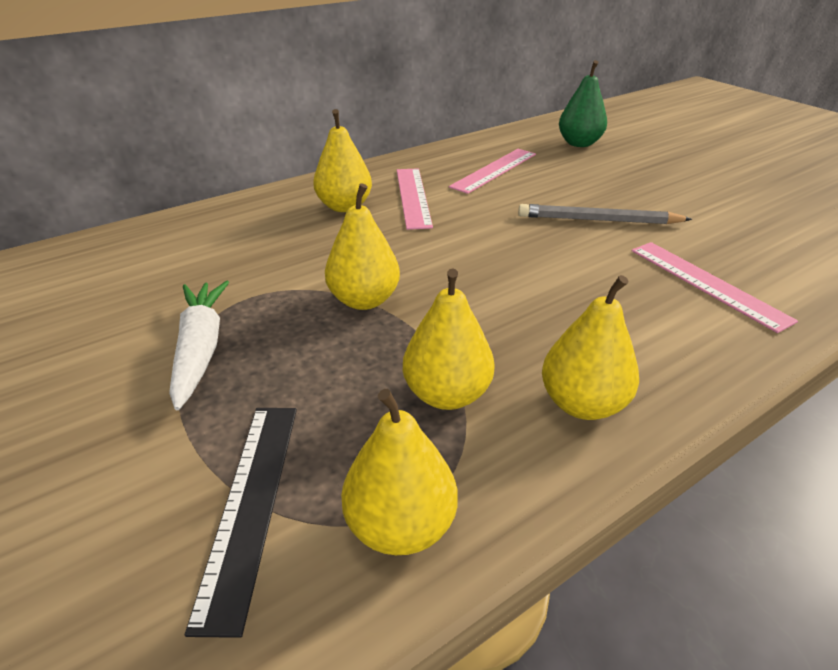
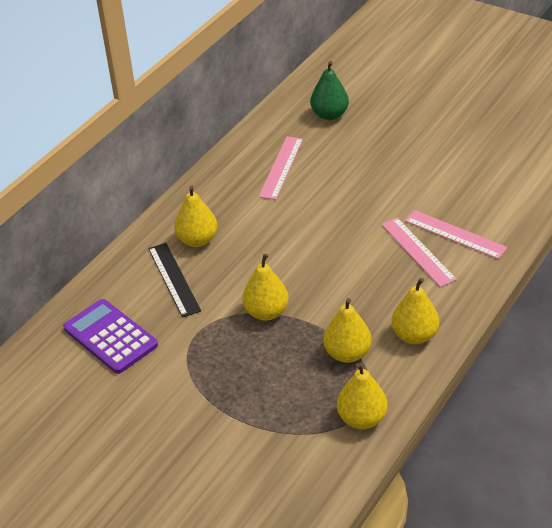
camera: 20 degrees left, 5 degrees up
(144, 270) = (110, 337): none -> purple calculator
(200, 348) = (199, 374): white carrot -> none
(251, 503) = (292, 434): black ruler -> black ruler (174, 279)
(413, 197) = (239, 215): pink ruler -> pink ruler (417, 251)
(598, 220) = (375, 199): grey pencil -> none

